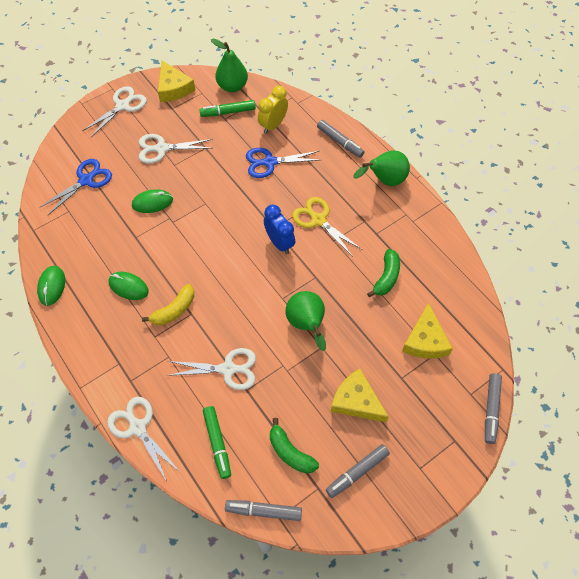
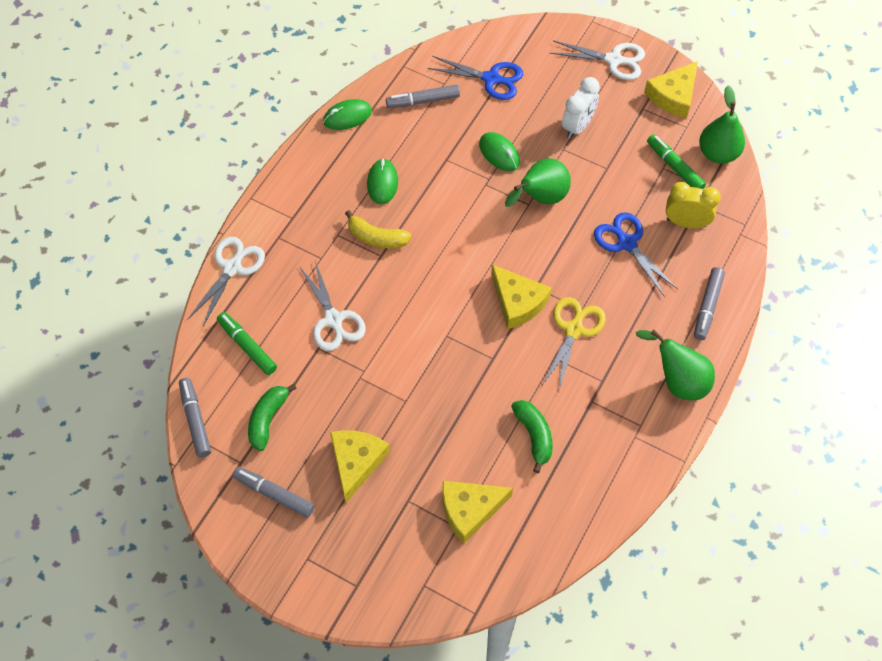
camera: 65 degrees right, 0 degrees up
(161, 148) = (577, 126): white scissors -> white clock
(217, 443) = (247, 346): green marker -> green marker turned 90 degrees clockwise
(279, 243) = (518, 302): blue clock -> yellow cheese
(307, 325) = (425, 374): green pear -> green pear (540, 198)
(386, 277) = (534, 435): green banana -> green banana turned 105 degrees counterclockwise
(491, 410) = (414, 615): grey marker -> grey marker (423, 101)

